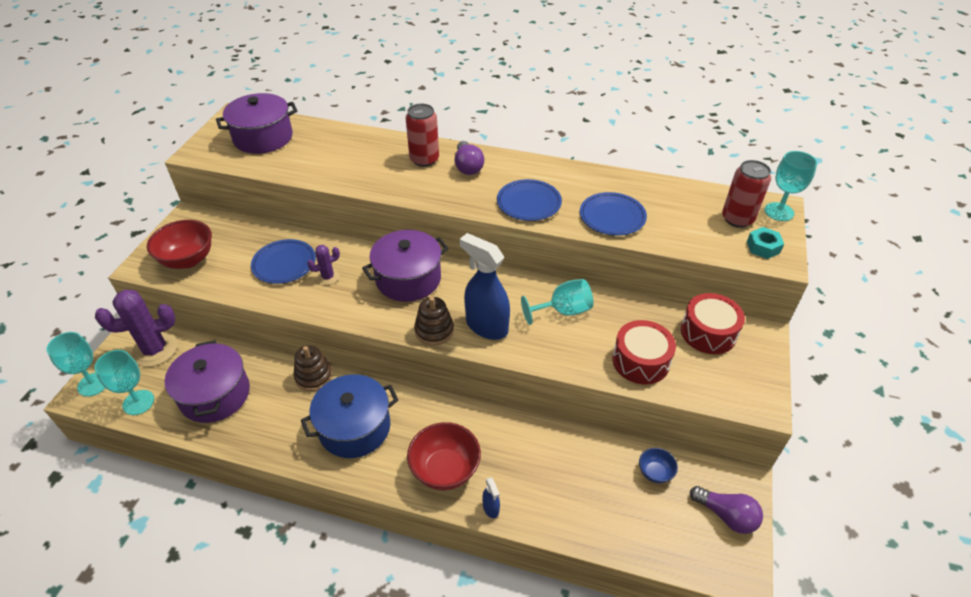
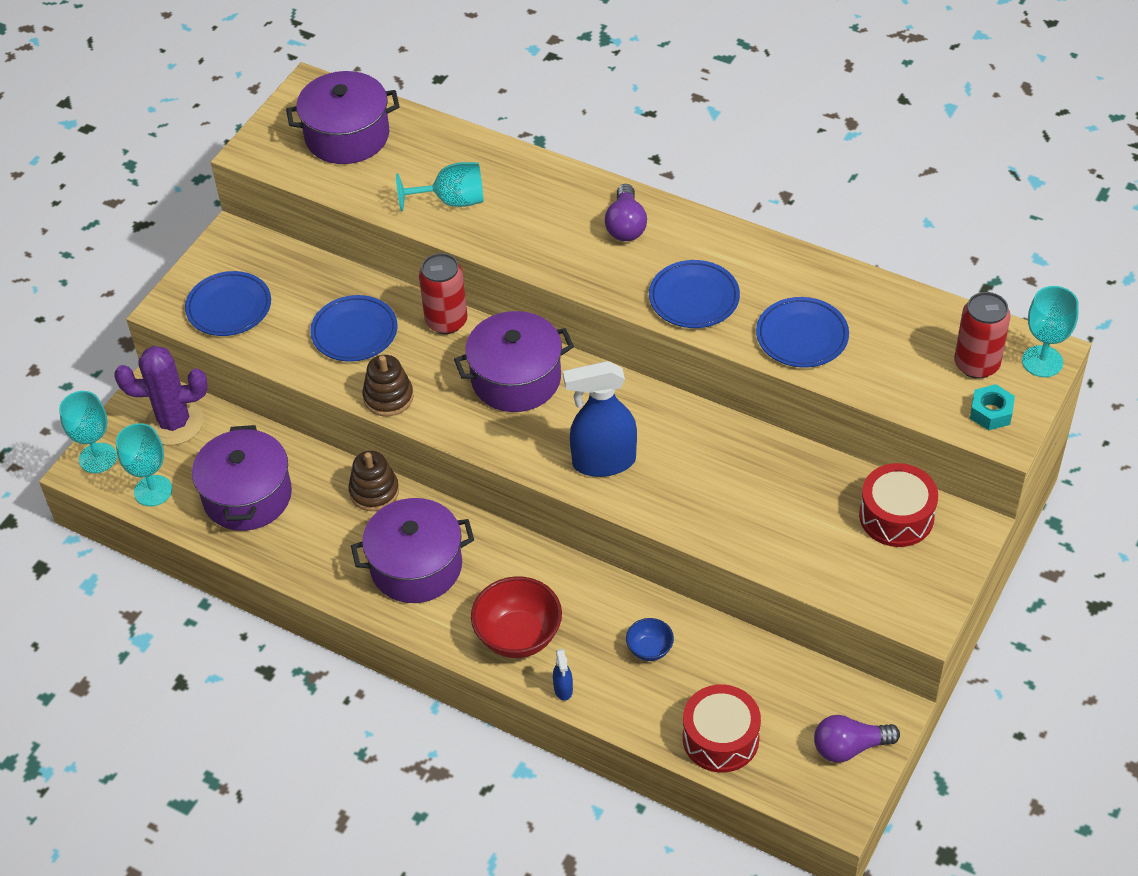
camera: 15 degrees right, 5 degrees up
(188, 260) = (229, 307): red bowl -> blue plate
(328, 277) = (409, 360): purple cactus -> none
(354, 427) = (416, 566): blue pot -> purple pot
(424, 159) = (567, 205): red can -> red can (446, 321)
(434, 331) = (534, 458): brown stacking toy -> brown stacking toy (388, 397)
(486, 326) = (603, 462): blue spray bottle -> blue spray bottle turned 60 degrees counterclockwise
(563, 311) = (711, 456): turquoise goblet -> turquoise goblet (452, 201)
(640, 361) = (790, 540): red drum -> red drum (720, 738)
(655, 473) = (780, 684): blue bowl -> blue bowl (649, 649)
(726, 515) = (849, 747): purple light bulb -> purple light bulb turned 120 degrees clockwise

